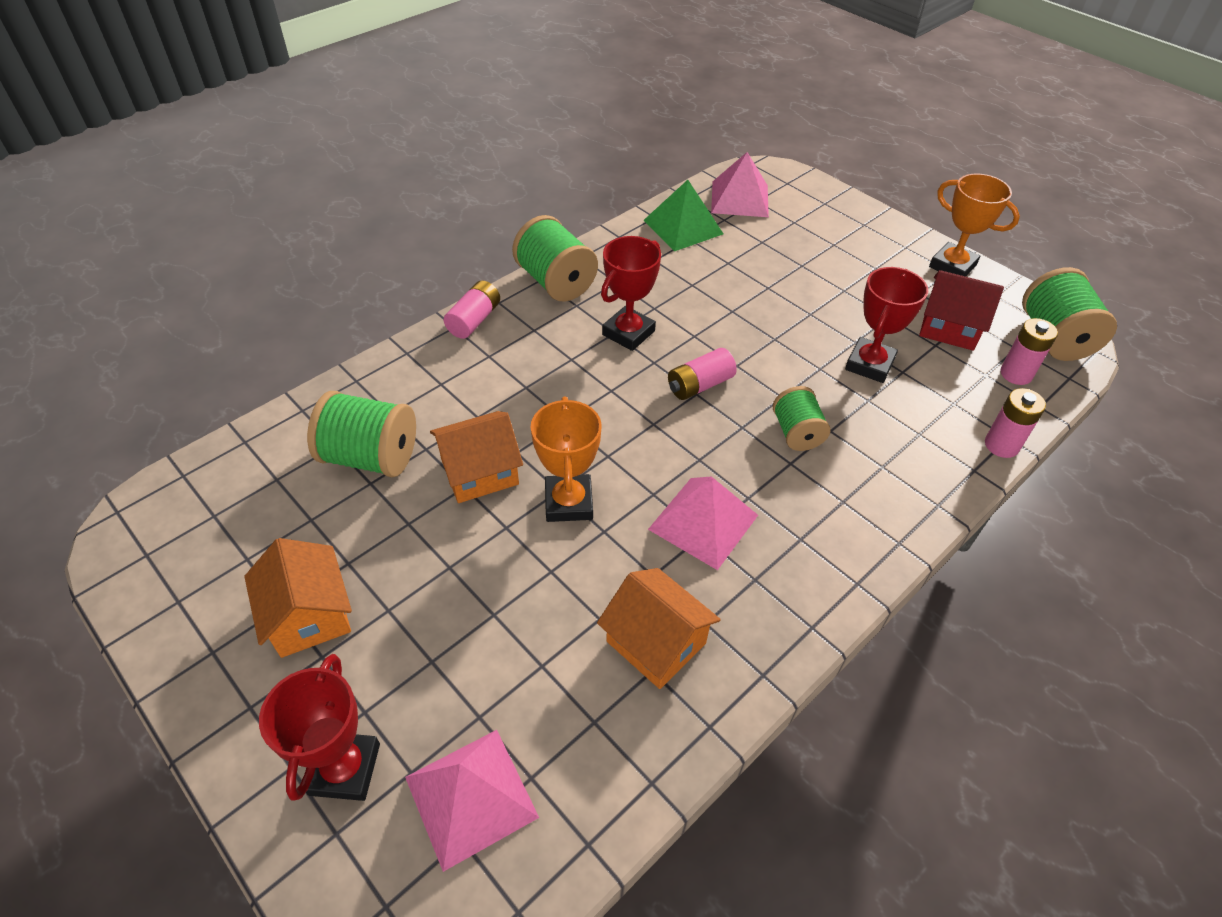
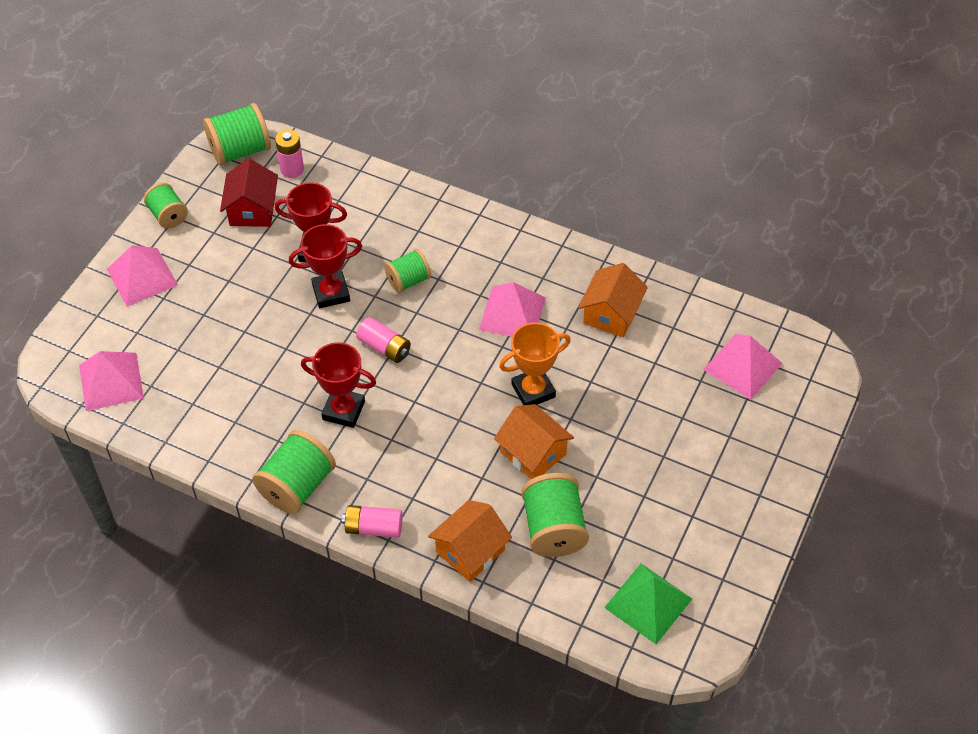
camera: 110 degrees left, 5 degrees up
(309, 615) = (690, 497): orange house -> orange house (470, 551)
(344, 769) = (763, 429): red trophy -> red trophy (331, 293)
(683, 227) = (175, 414): green pyramid -> green pyramid (648, 603)
(867, 235) = (142, 276): none -> pink pyramid
(952, 266) = (168, 215): orange trophy -> green spool
(1001, 445) = (370, 173): pink battery -> none

